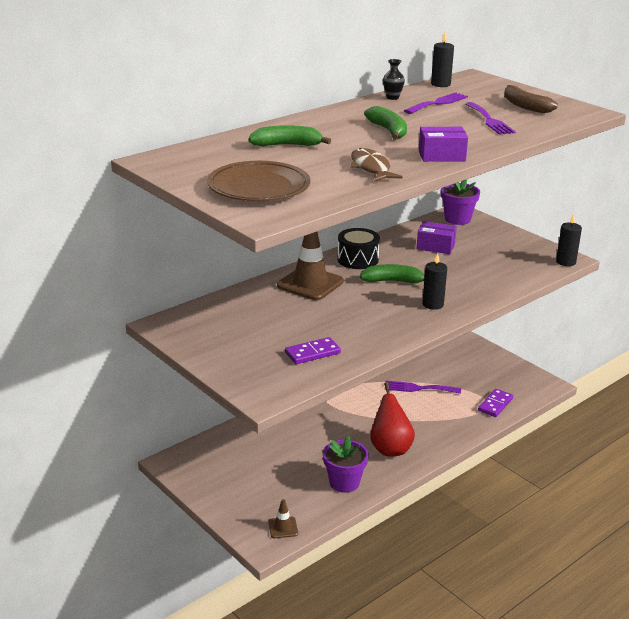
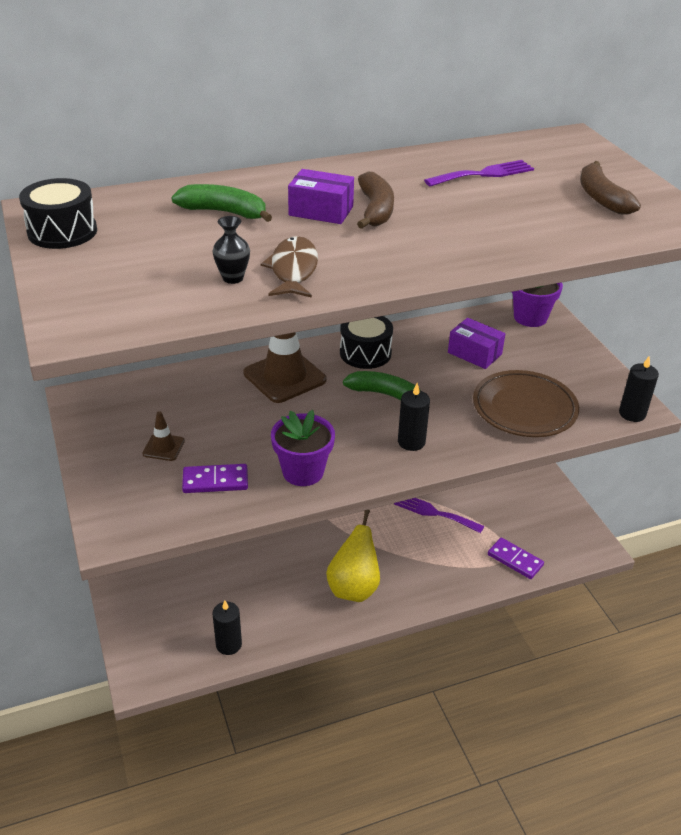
camera: 20 degrees right, 10 degrees up
(184, 170) = (62, 232): none -> black drum
(259, 187) = (121, 276): brown plate -> brown plate (524, 408)
(283, 528) = (173, 661): brown traffic cone -> brown traffic cone (163, 447)
(344, 482) = (275, 619): purple flower pot -> purple flower pot (303, 472)
(388, 131) = (375, 210): green banana -> brown banana
(390, 448) = (354, 588): red pear -> yellow pear
(392, 98) = (431, 156): black vase -> black vase (233, 278)
(440, 84) = (515, 143): black candle -> black candle (228, 644)
(441, 156) = (407, 265): purple box -> purple box (321, 211)
(489, 120) = (529, 215): purple fork -> none
(495, 404) = (515, 560): purple domino -> purple domino turned 75 degrees clockwise

